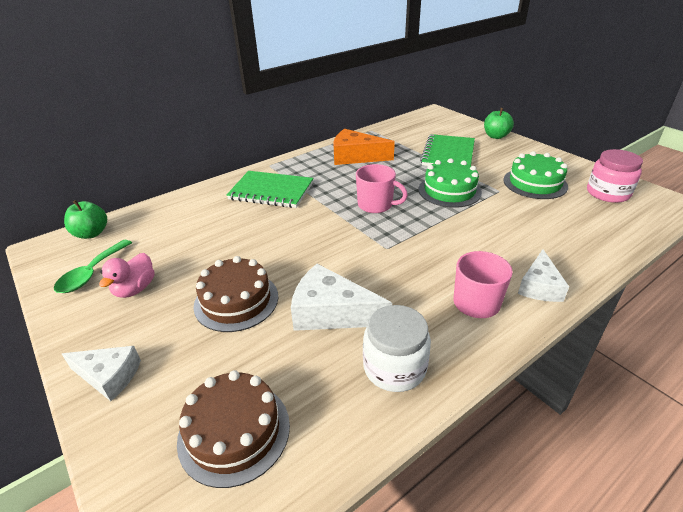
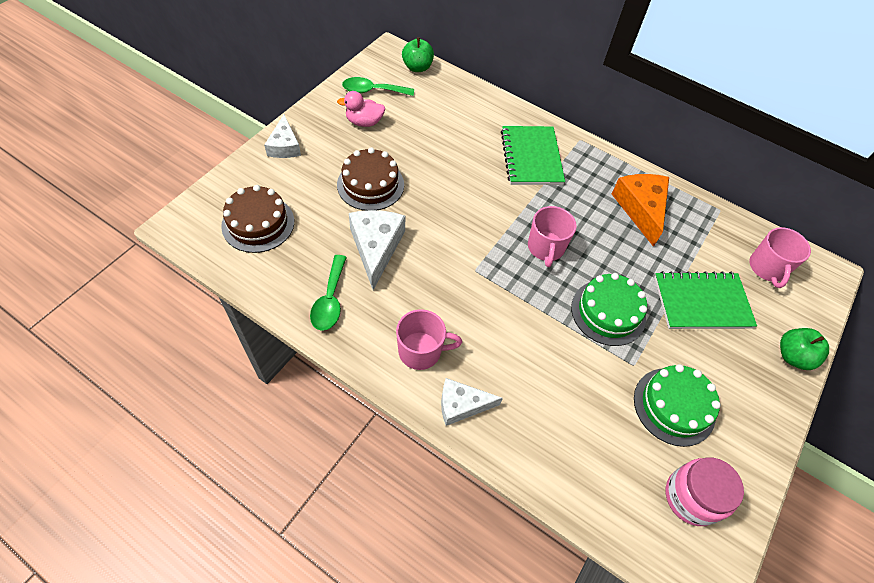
camera: 65 degrees right, 20 degrees up
(394, 367) = (330, 300): white jar -> green spoon
(426, 127) = (767, 268): none -> pink mug

